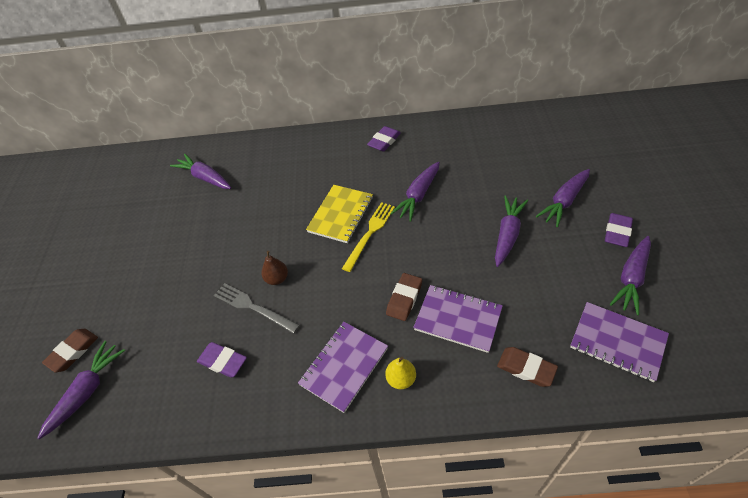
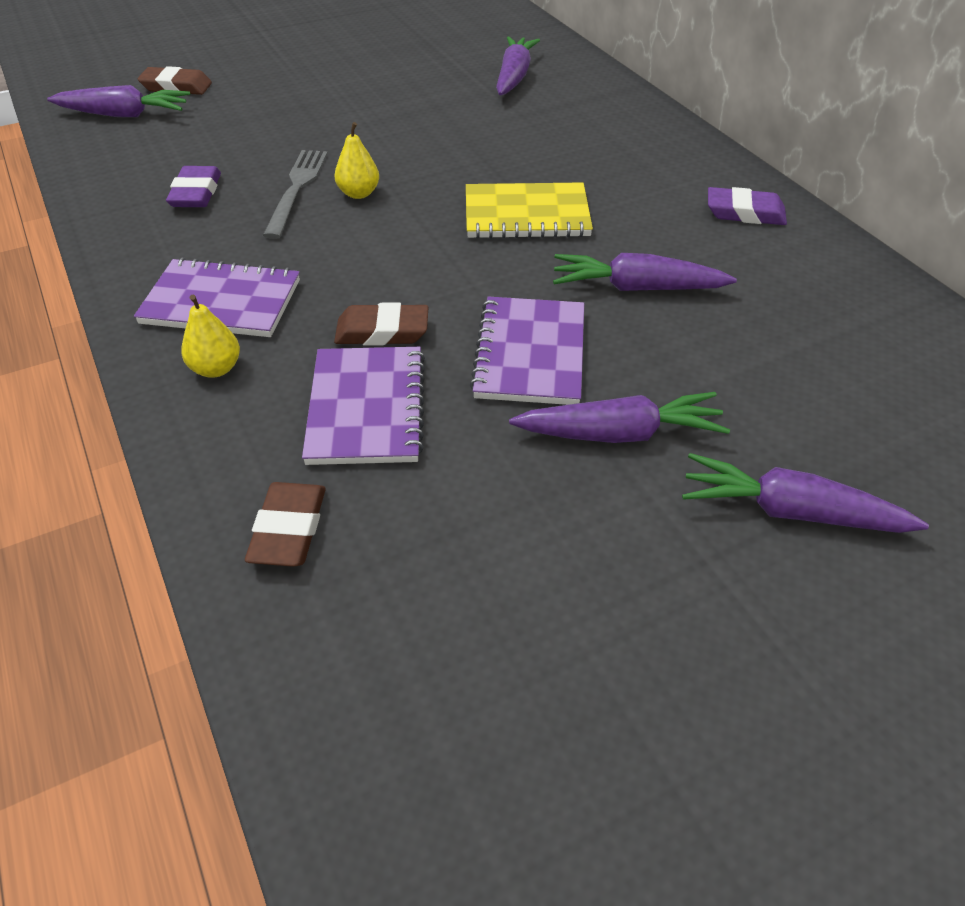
camera: 60 degrees right, 5 degrees down
(277, 279) = (359, 193): brown pear -> yellow pear
(370, 233) = (505, 256): yellow fork -> none
(617, 232) = (762, 636): purple eraser -> none
(617, 342) = (412, 682): purple notebook -> purple notebook (530, 354)
(631, 278) = (622, 687): purple carrot -> none

